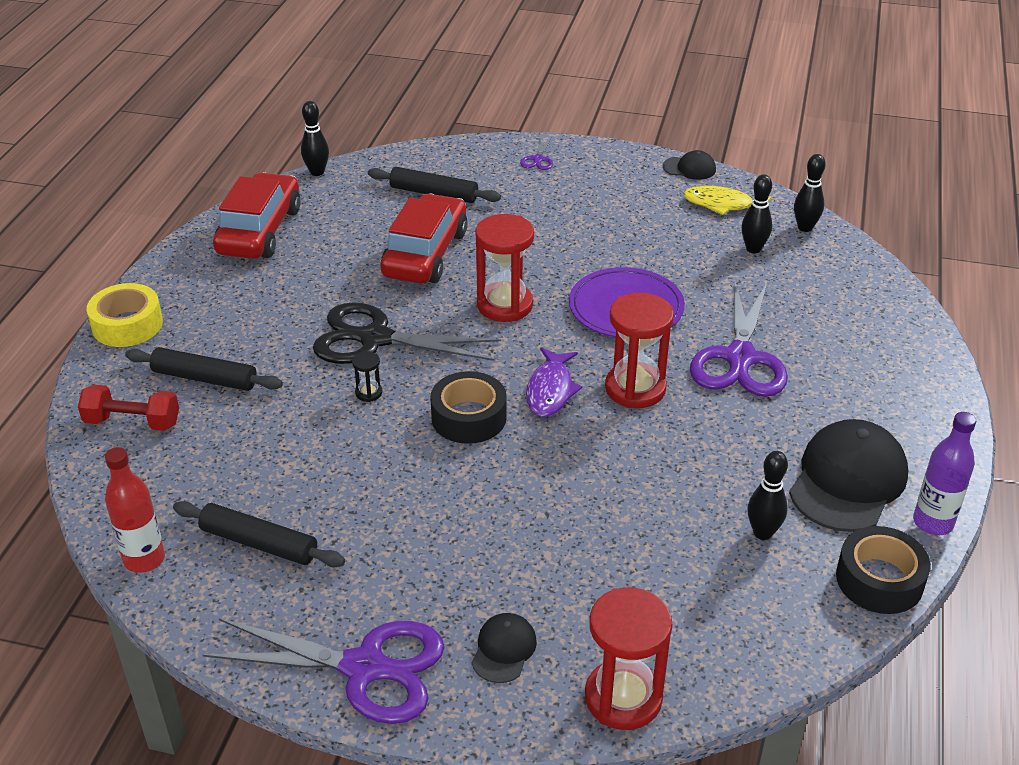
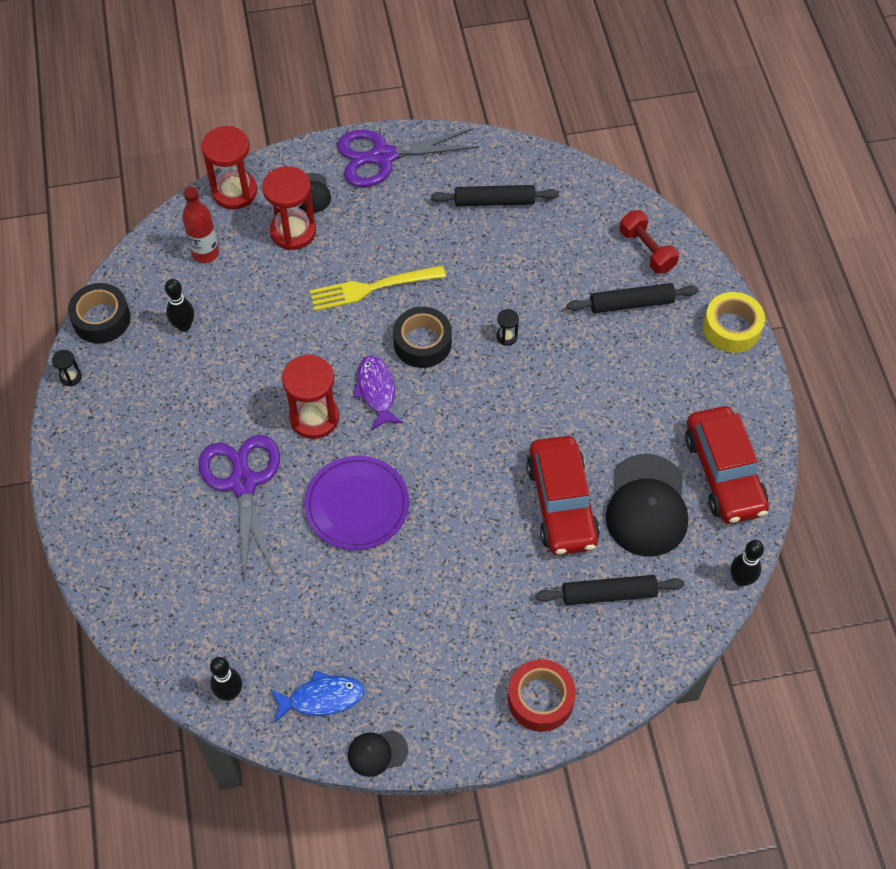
camera: 155 degrees right, 20 degrees up
(132, 422) = (647, 250): red dumbbell -> red dumbbell turned 75 degrees clockwise
(144, 559) = (552, 167): red bottle -> red bottle (205, 253)
(375, 339) = (537, 389): black scissors -> none
(492, 494) = (372, 288): none -> yellow fork
(505, 305) = (458, 467): red hourglass -> red hourglass (293, 231)
(538, 159) = (540, 699): purple scissors -> red tape
(722, 205) = (322, 698): yellow fish -> blue fish
(753, 249) = (271, 636): black bowling pin -> none
(848, 481) = (134, 391): black cap -> black cap (647, 506)
(933, 523) = (70, 377): purple bottle -> black hourglass

